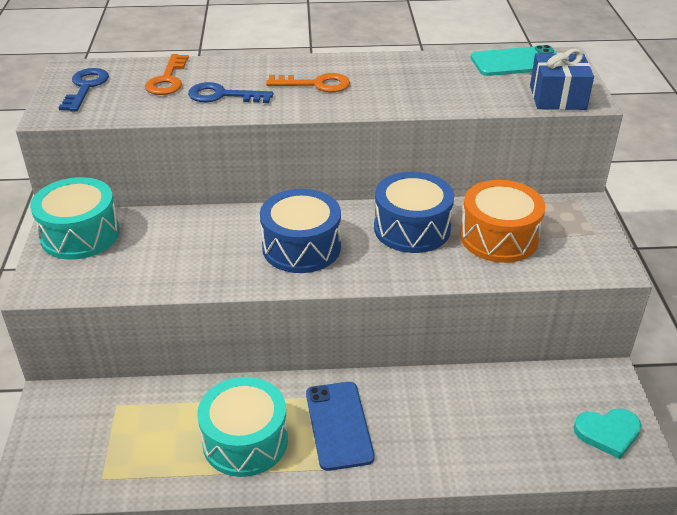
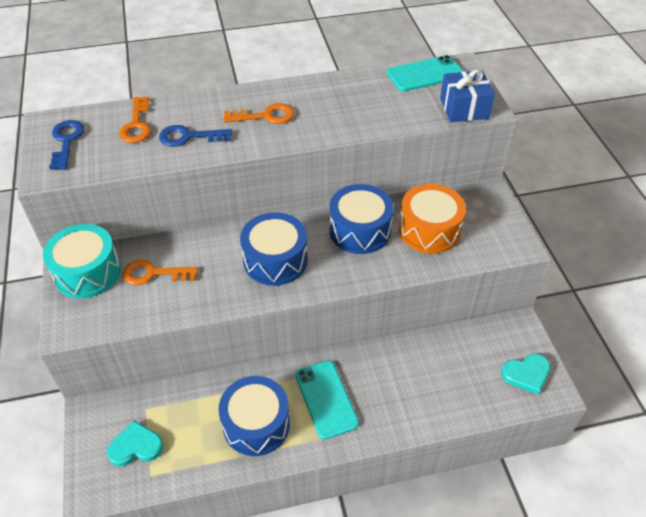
camera: 10 degrees left, 10 degrees up
(93, 444) = (136, 446): none -> turquoise heart
(155, 244) = (154, 274): none -> orange key
(245, 441) = (256, 424): turquoise drum -> blue drum
(339, 425) = (326, 399): blue phone -> turquoise phone

